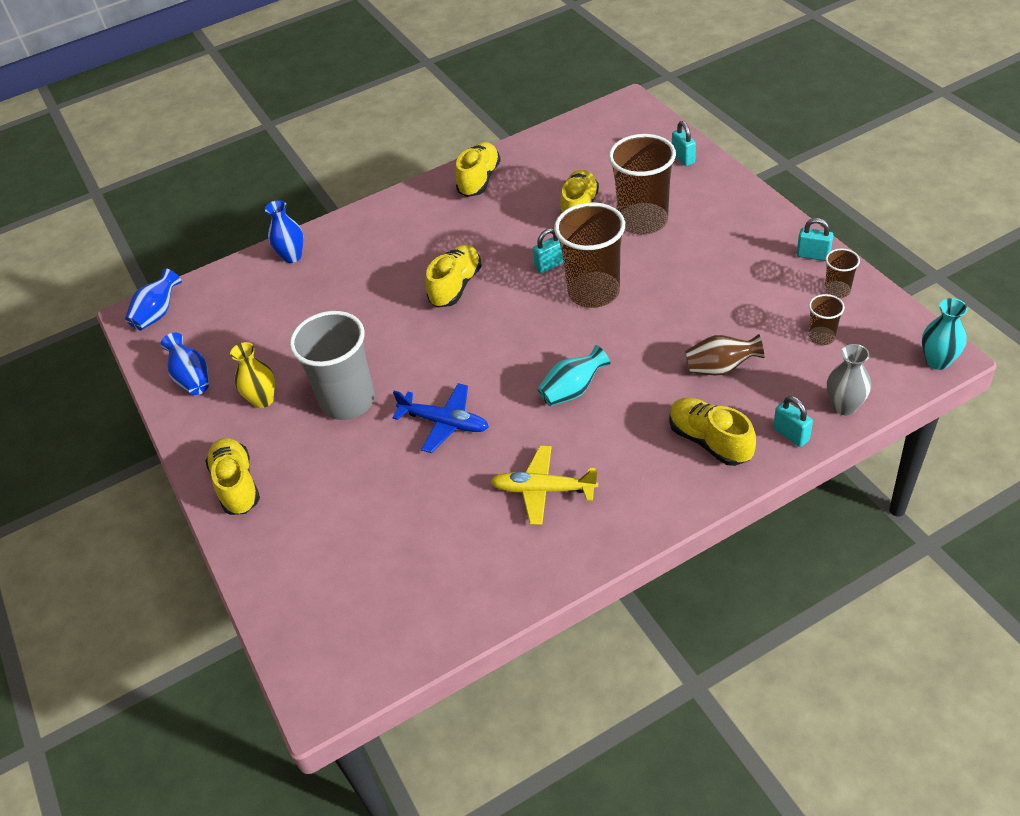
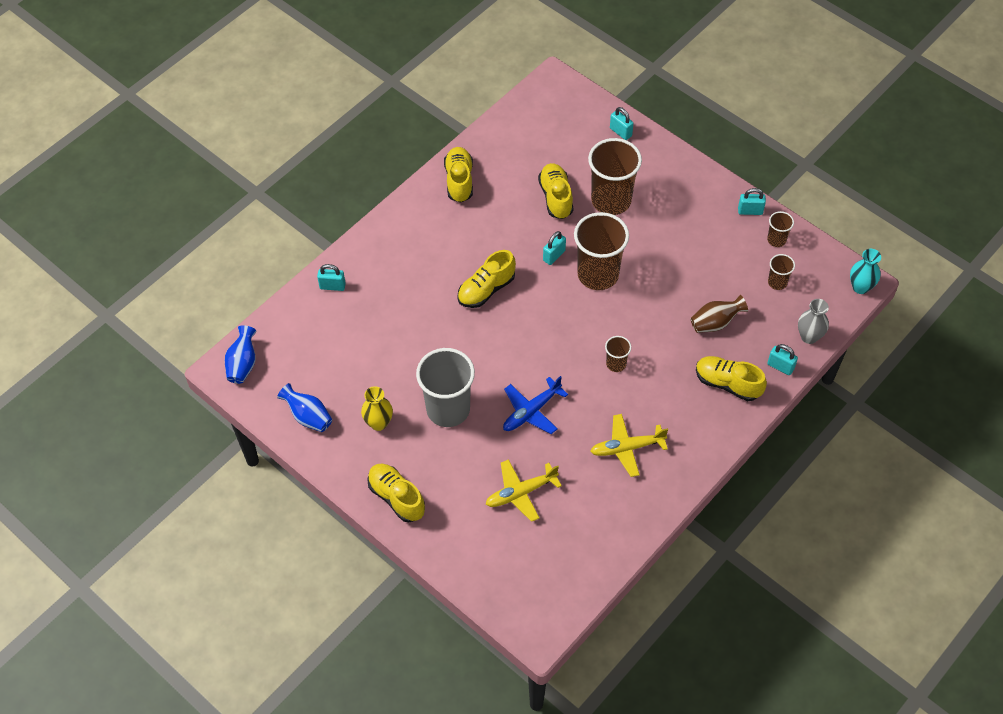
camera: 25 degrees left, 10 degrees up
(292, 256) = (332, 286): blue vase -> turquoise padlock
(385, 513) = (521, 492): none -> yellow plane
(444, 423) = (531, 411): blue plane -> blue plane turned 135 degrees clockwise
(456, 286) = (486, 289): yellow shoe -> yellow shoe turned 135 degrees counterclockwise
(572, 390) = (616, 364): turquoise vase -> brown cup

